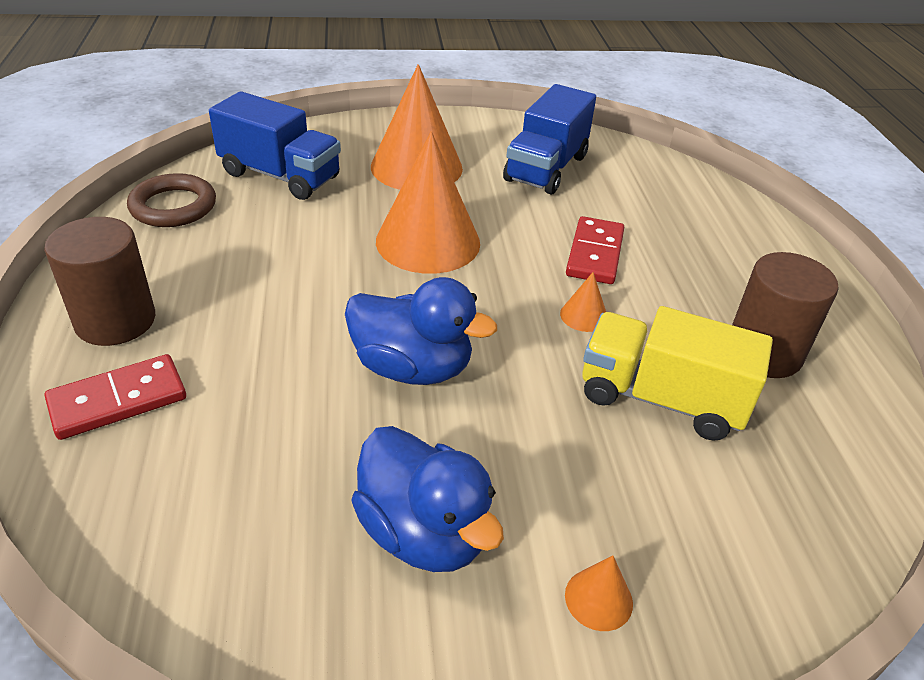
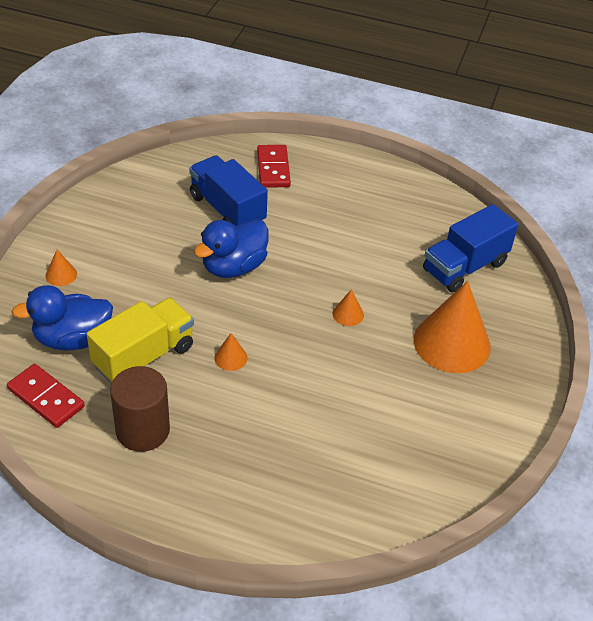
camera: 115 degrees right, 5 degrees up
(115, 321) = (334, 175): brown cylinder -> none
(173, 206) = (442, 212): brown ring -> none
(423, 532) = (132, 237): blue duck -> blue duck (72, 339)
(428, 241) = (348, 314): orange cone -> orange cone, size x0.42
(546, 168) = (420, 425): blue truck -> blue truck (227, 209)
(594, 254) = (290, 396): red domino -> red domino (46, 398)

